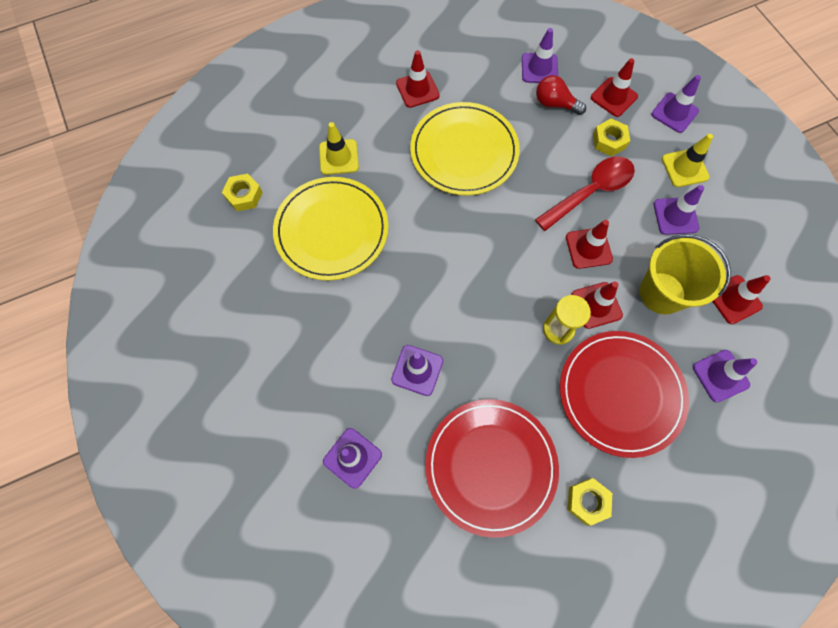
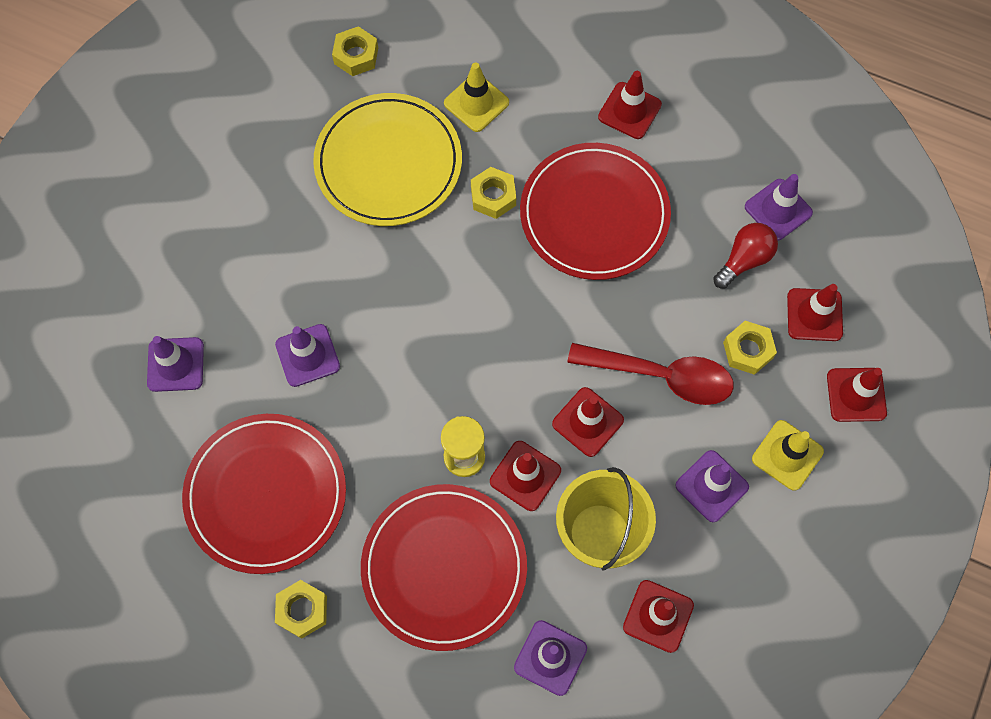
camera: 50 degrees right, 0 degrees up
(406, 192) = (493, 196): none -> yellow nut
(464, 151) = (594, 214): yellow plate -> red plate
(555, 104) = (744, 260): red light bulb -> red light bulb turned 60 degrees clockwise
(674, 113) = (856, 395): purple traffic cone -> red traffic cone

